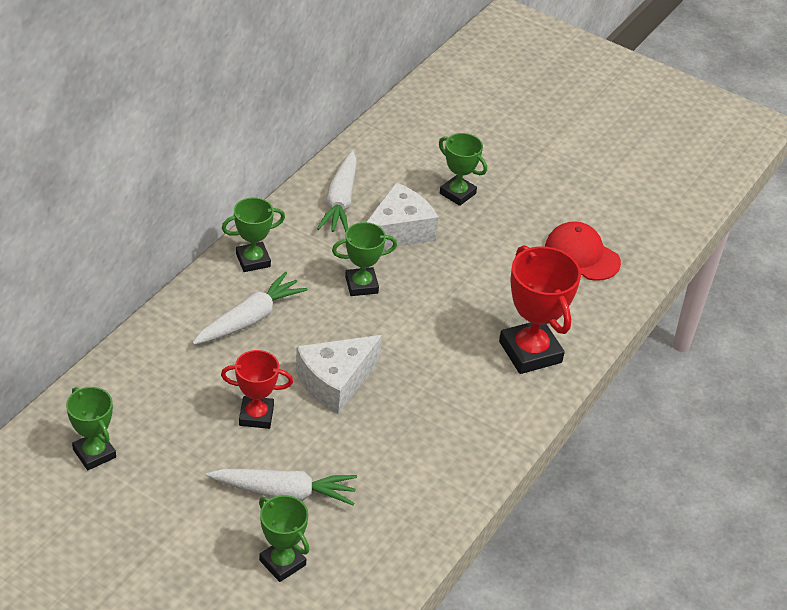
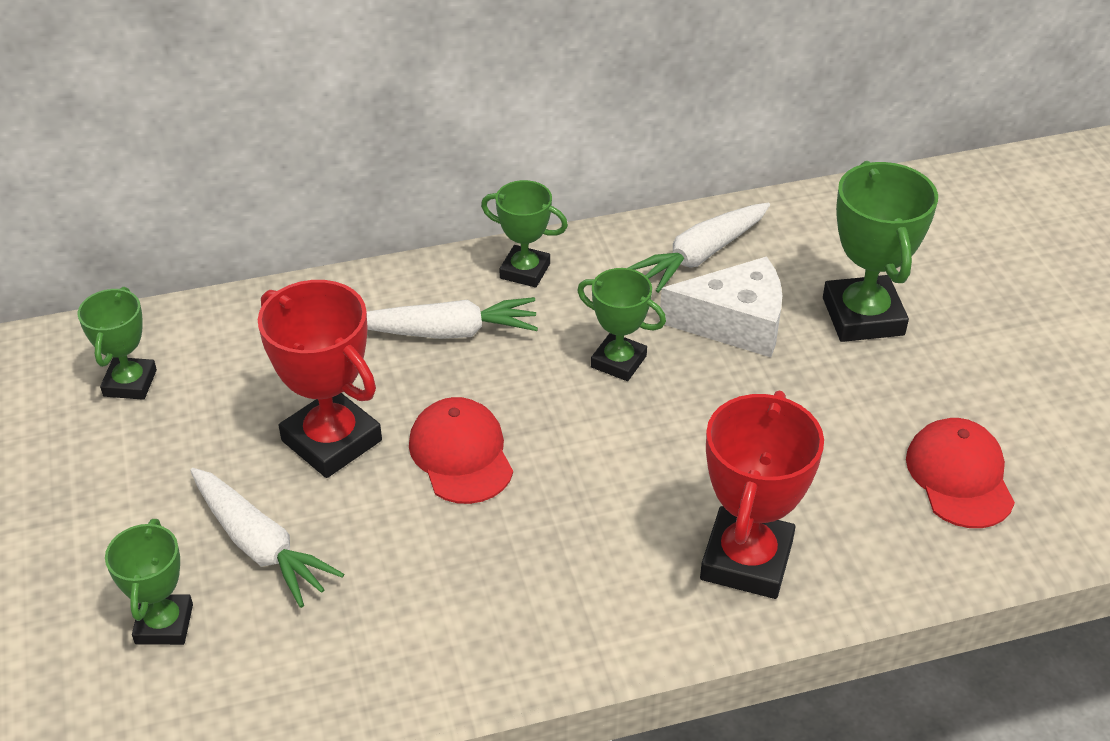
camera: 45 degrees right, 0 degrees up
(256, 415) = (331, 441): red trophy -> red trophy, size x1.64
(335, 381) = (461, 454): white cheese -> red cap
(457, 193) = (862, 316): green trophy -> green trophy, size x1.64

